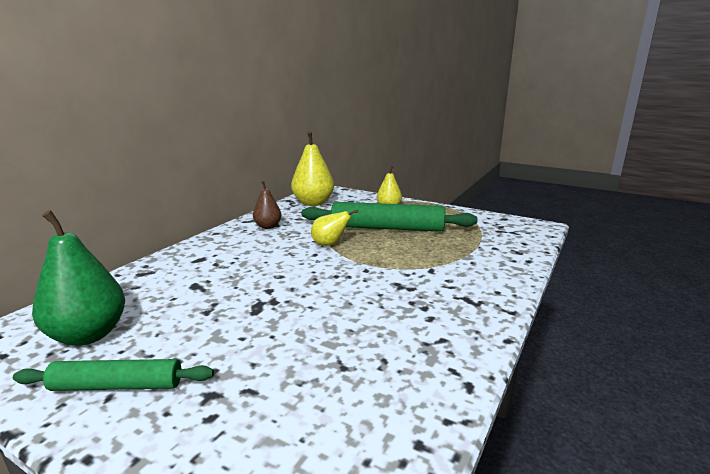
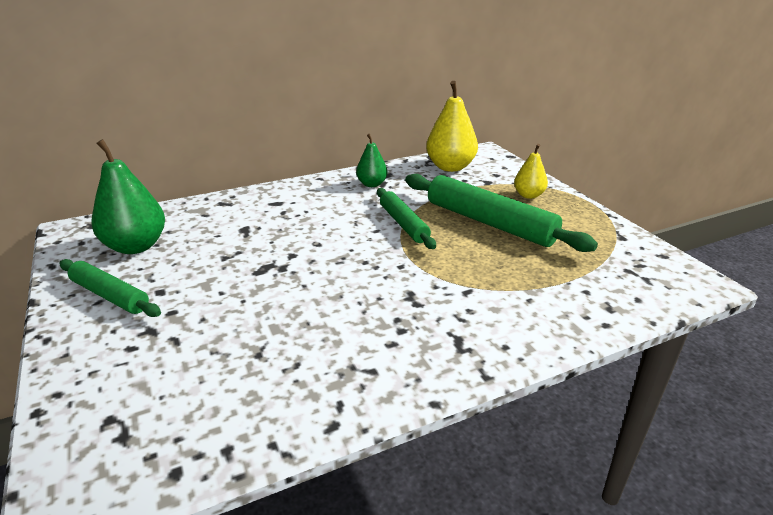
camera: 35 degrees right, 10 degrees up
(268, 226) = (372, 184): brown pear -> green pear
(330, 244) = (403, 224): yellow pear -> green rolling pin

